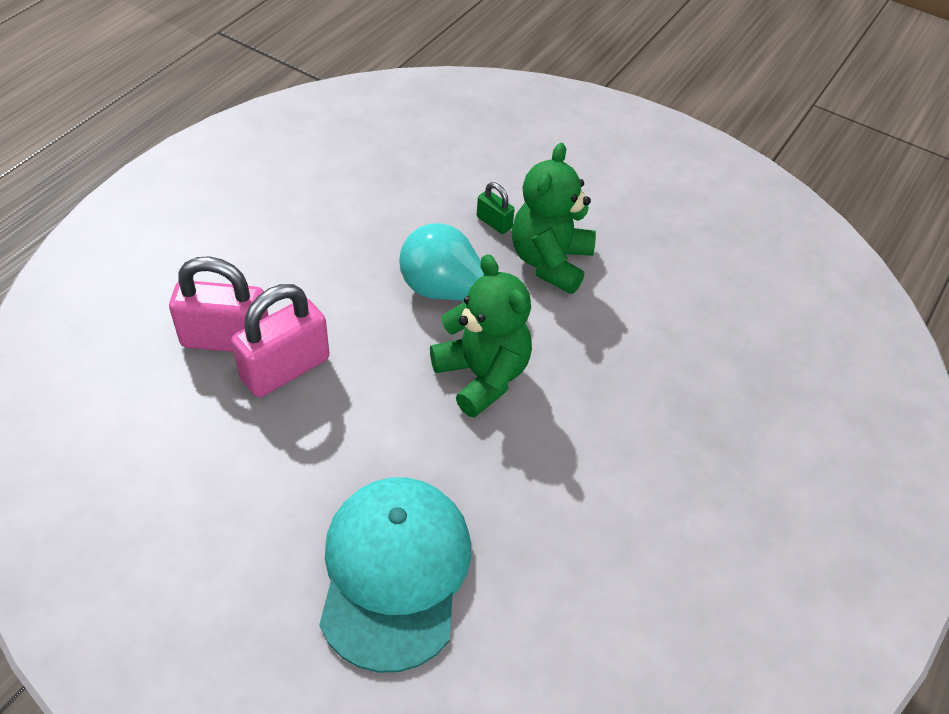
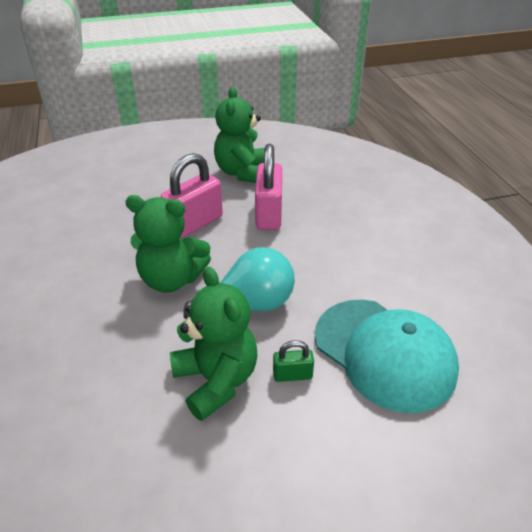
camera: 135 degrees right, 10 degrees down
(203, 464) = (242, 173): none -> green teddy bear
(226, 339) = (312, 205): pink padlock -> pink padlock (194, 224)
(394, 572) = (119, 195): turquoise cap -> turquoise cap (384, 353)

